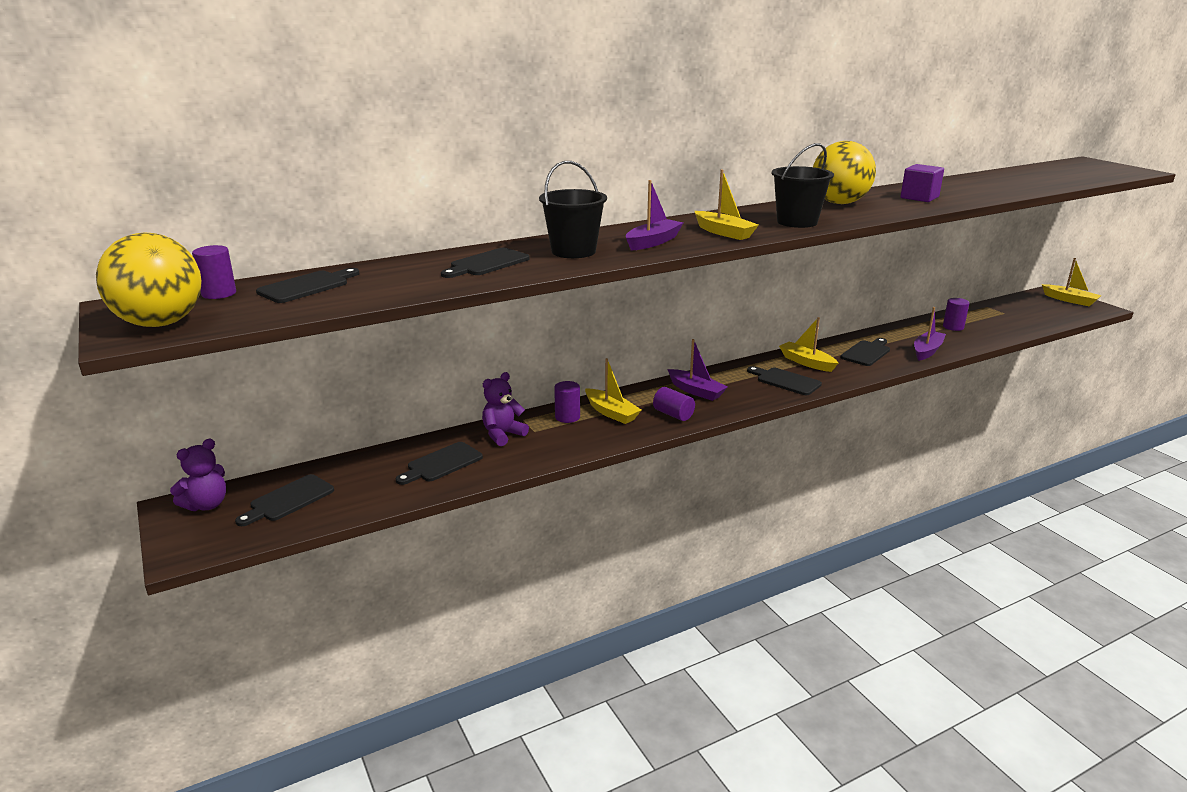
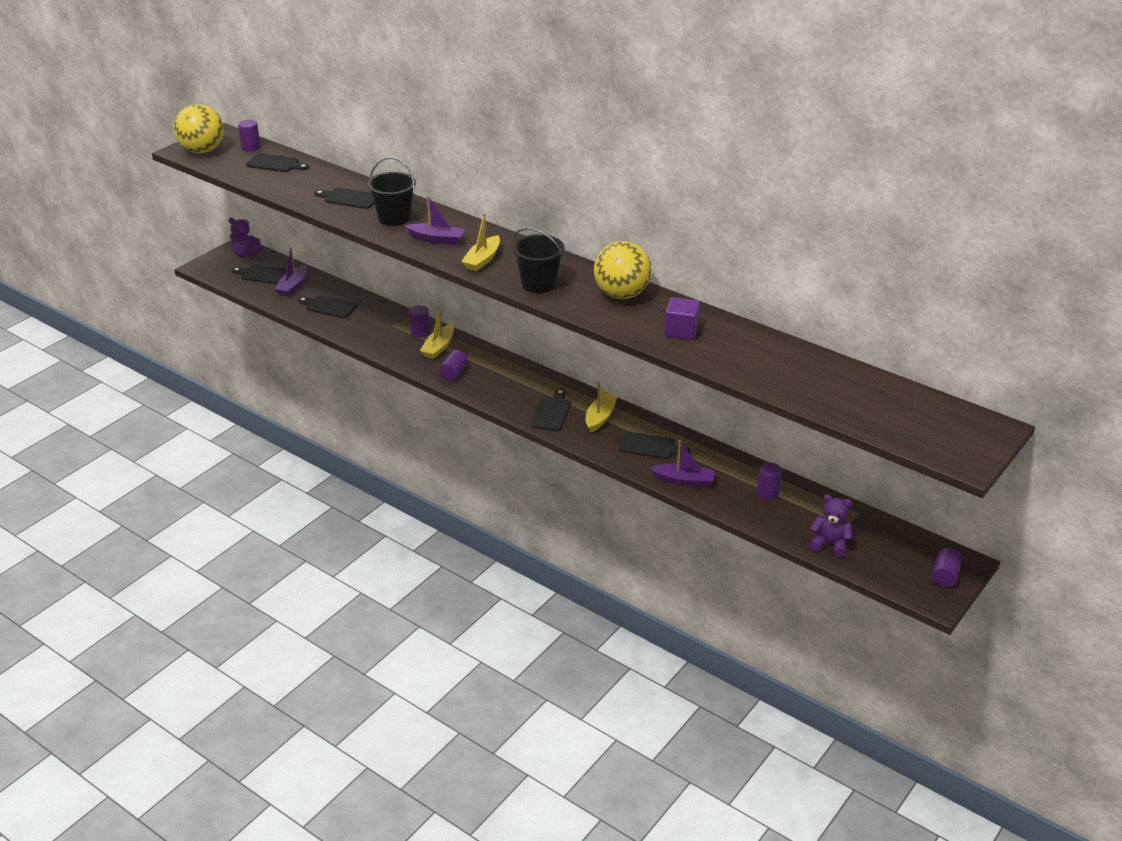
camera: 65 degrees right, 10 degrees up
(503, 435) = (379, 316): purple teddy bear -> purple teddy bear (830, 544)
(696, 391) = (501, 374): purple boat -> purple boat (293, 286)
(1070, 300) = (945, 576): yellow boat -> purple cylinder

